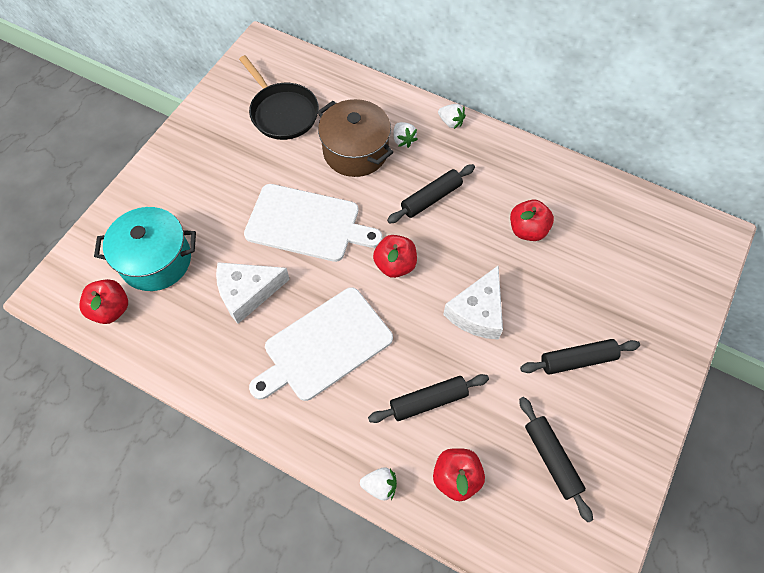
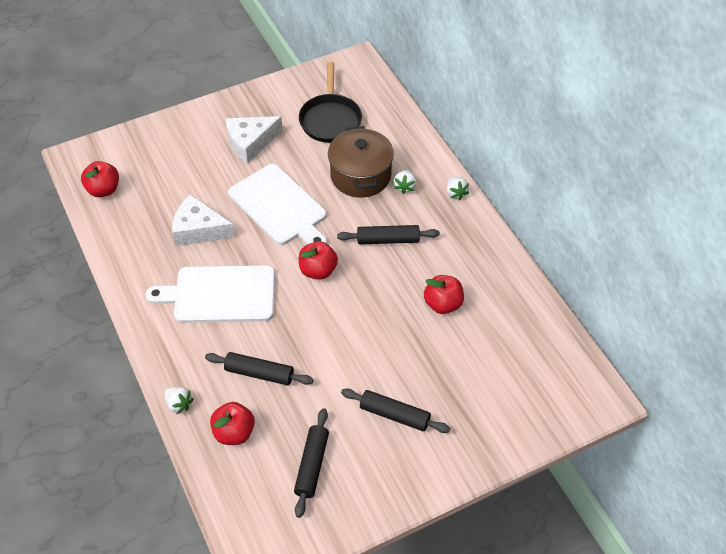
camera: 35 degrees right, 10 degrees down
(156, 260) = (157, 174): turquoise pot -> none
(477, 312) = (349, 337): white cheese -> white cheese (250, 142)

